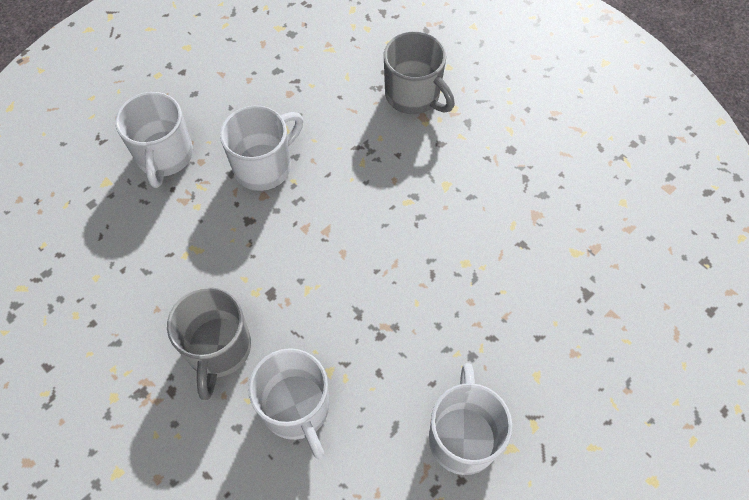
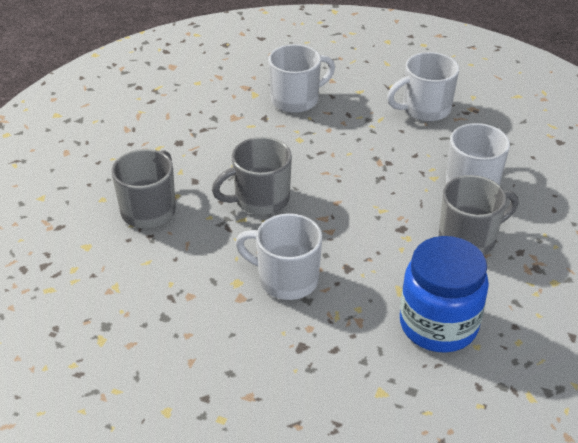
camera: 115 degrees left, 20 degrees down
(137, 259) = (438, 325): none -> blue jar
(164, 156) = (322, 358): white mug -> white mug (296, 100)
(382, 186) = (260, 199): none -> grey mug

